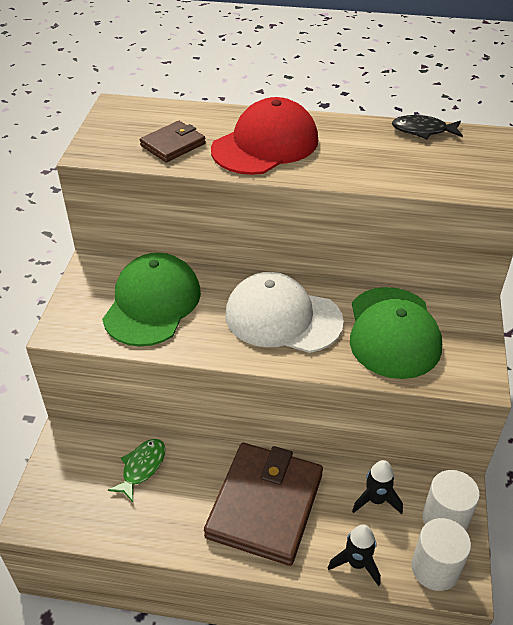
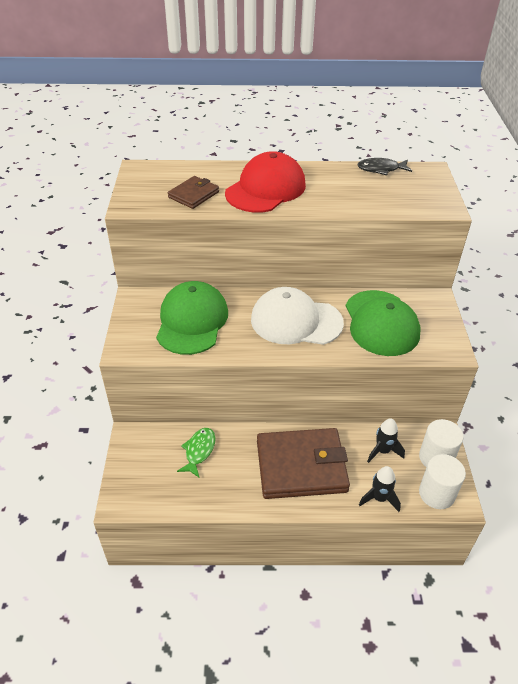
camera: 10 degrees left, 0 degrees up
(265, 505) = (301, 466): brown wallet -> brown wallet turned 75 degrees clockwise

